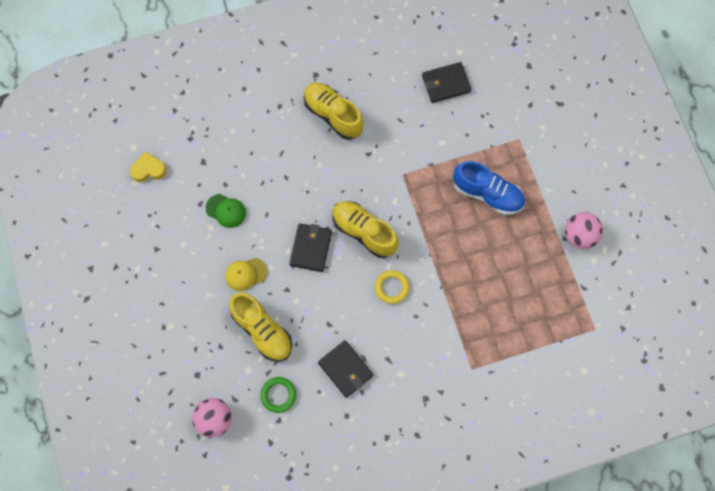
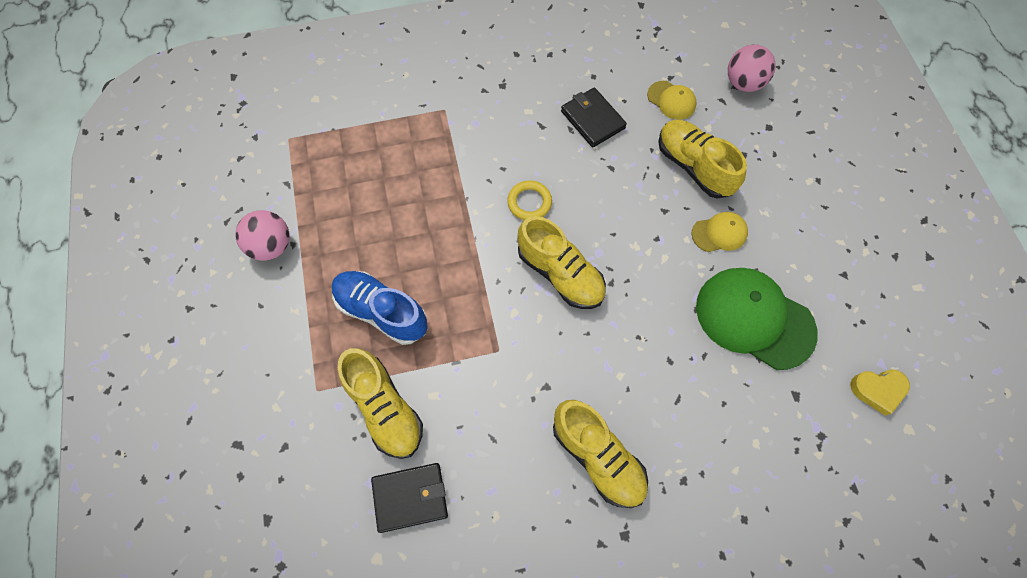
camera: 175 degrees left, 5 degrees down
(226, 211) = (754, 318): green cap -> green cap, size x2.04
(278, 395) = (671, 100): green ring -> yellow cap
(311, 248) = (633, 258): black wallet -> none
(472, 132) = (385, 408): none -> yellow shoe

